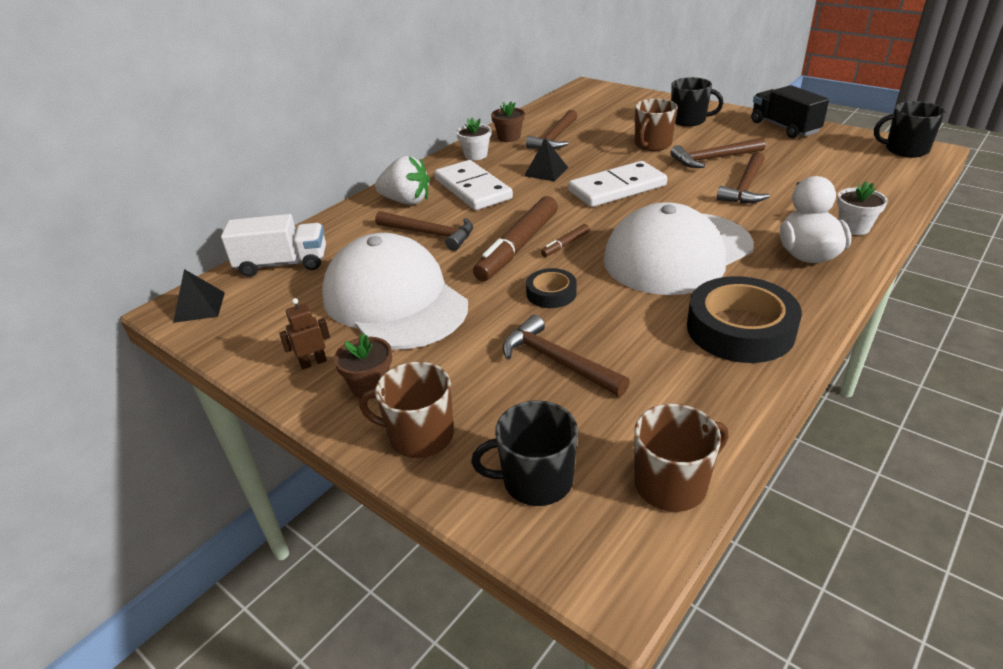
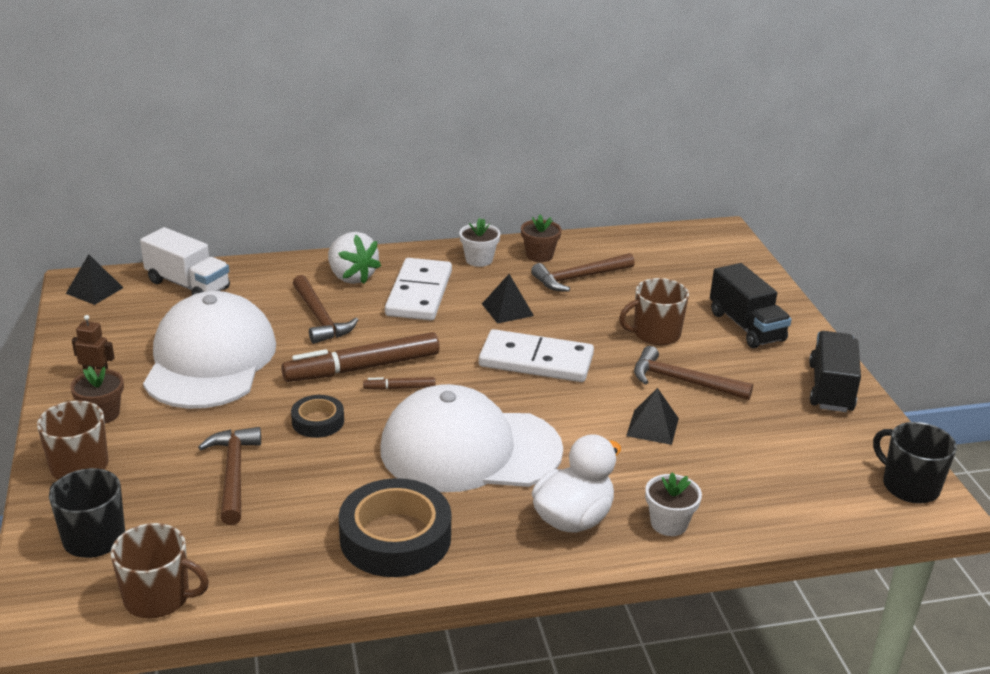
camera: 35 degrees right, 5 degrees down
(689, 120) = (746, 326): black mug -> black truck
(745, 187) = (652, 427): brown hammer -> black pyramid

